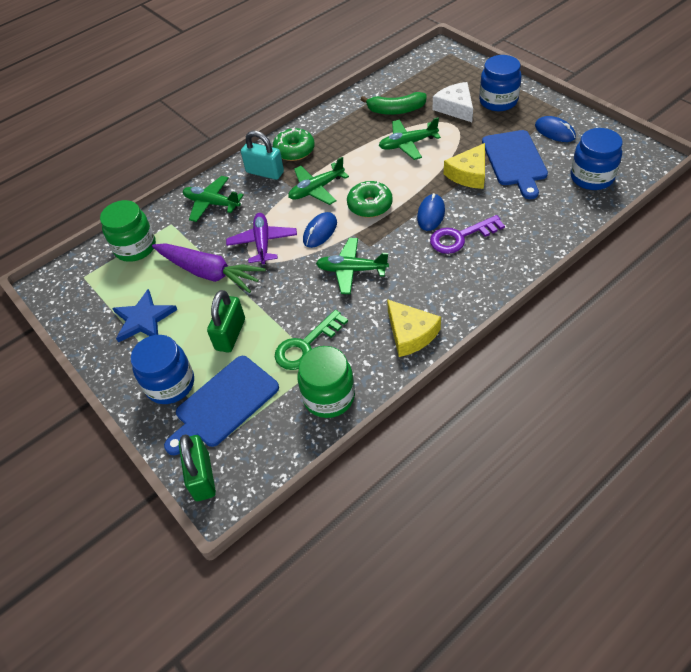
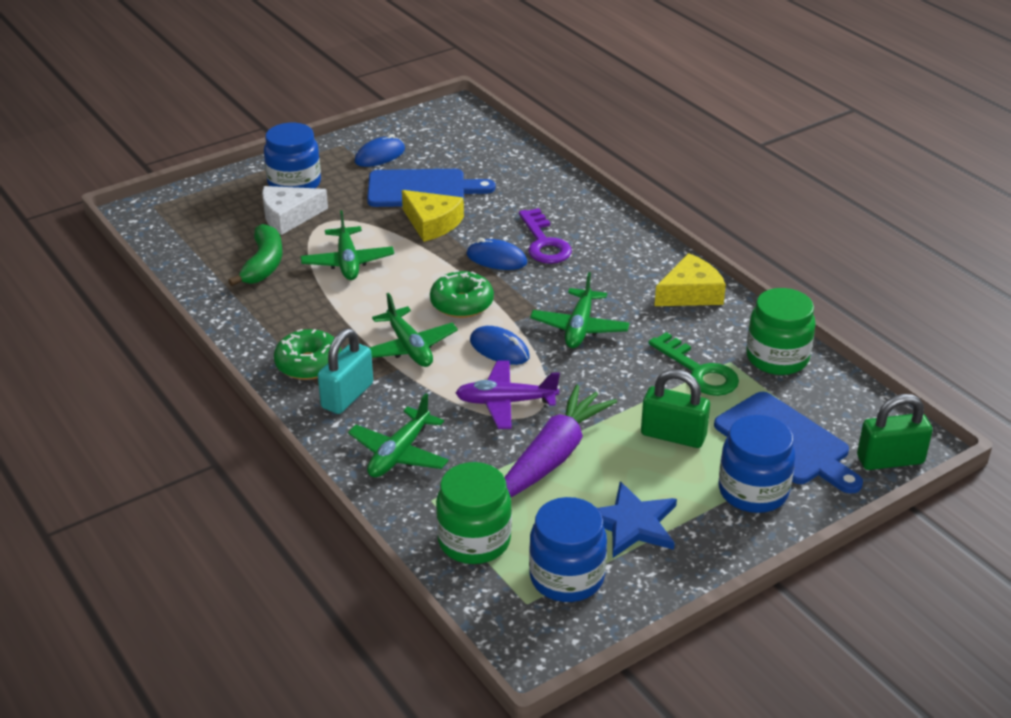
camera: 90 degrees left, 15 degrees down
(591, 177) = (473, 147): blue jar -> blue jar (566, 577)

